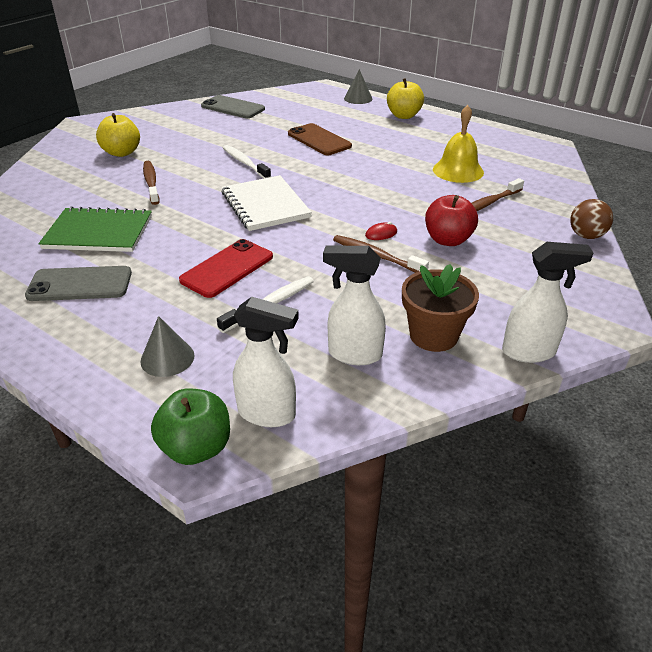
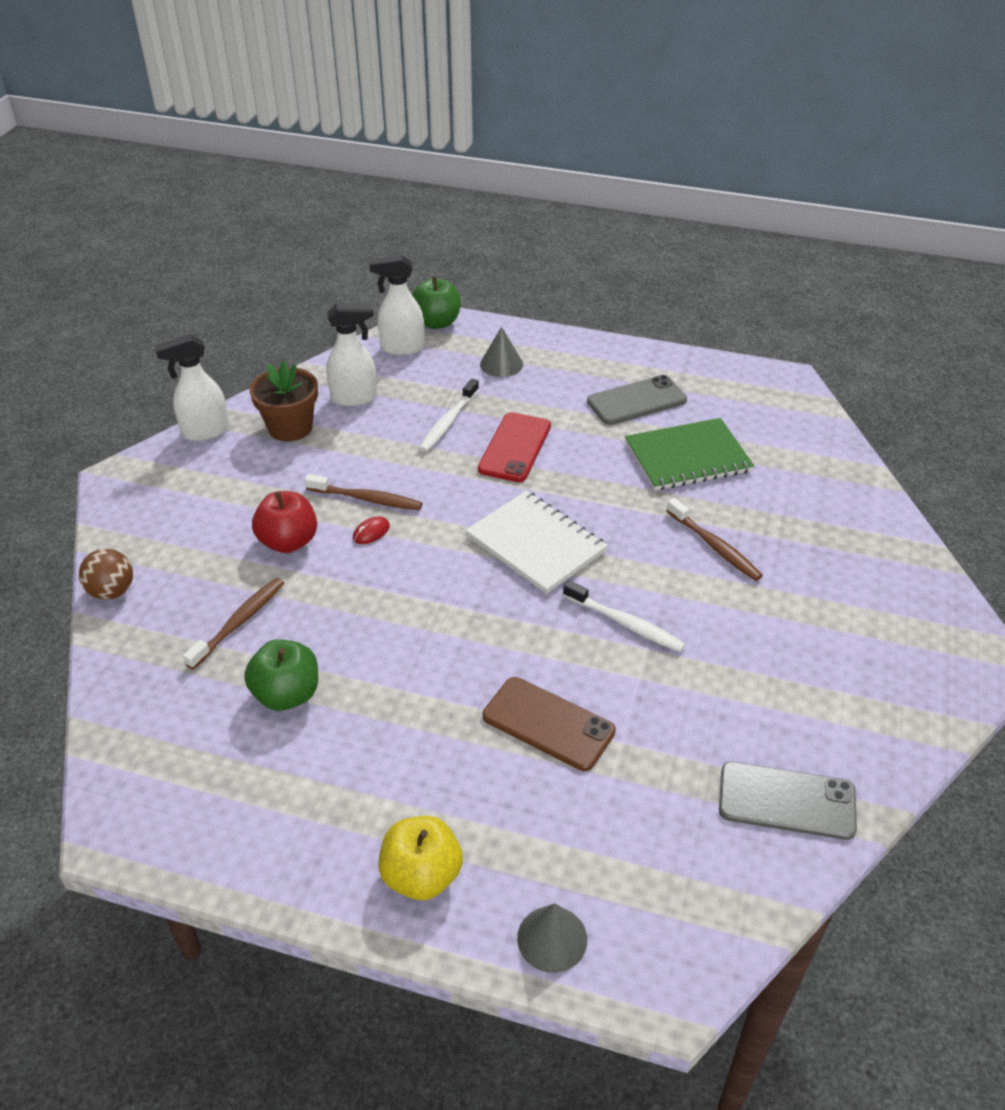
camera: 160 degrees right, 5 degrees up
(122, 153) = (825, 598): yellow apple -> none
(458, 170) = (287, 694): yellow bell -> green apple

